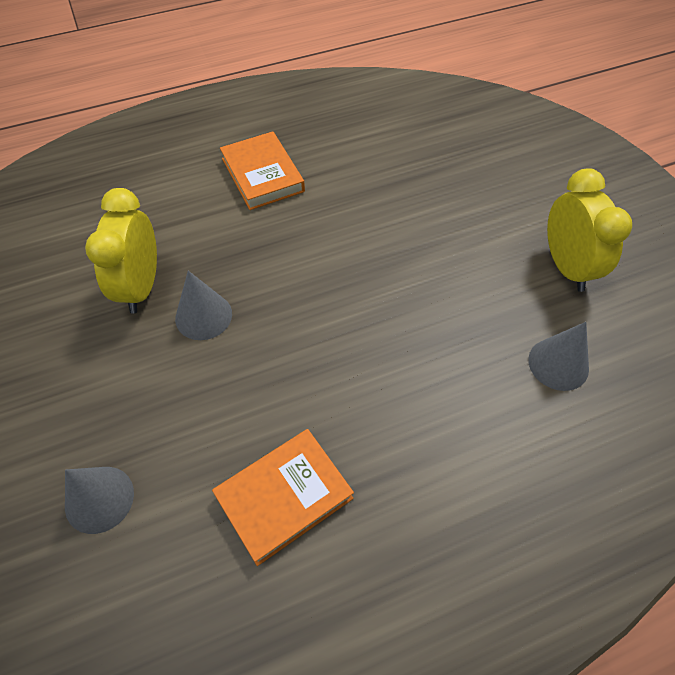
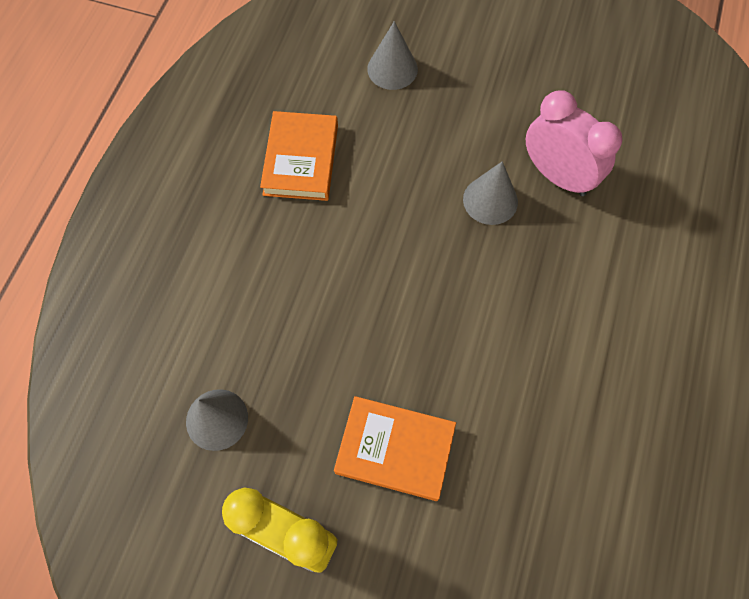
camera: 130 degrees right, 10 degrees up
(141, 287) = (557, 176): yellow clock -> pink clock
(262, 175) = (632, 352): orange book -> orange book (395, 449)

